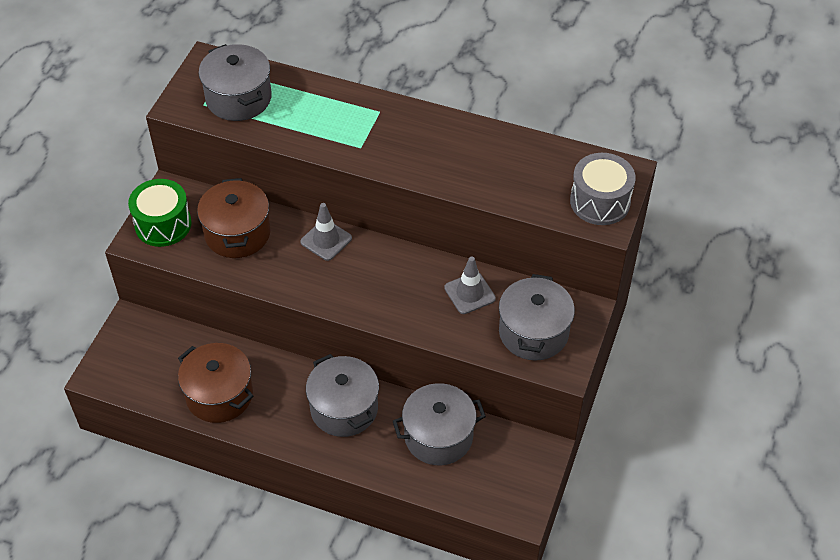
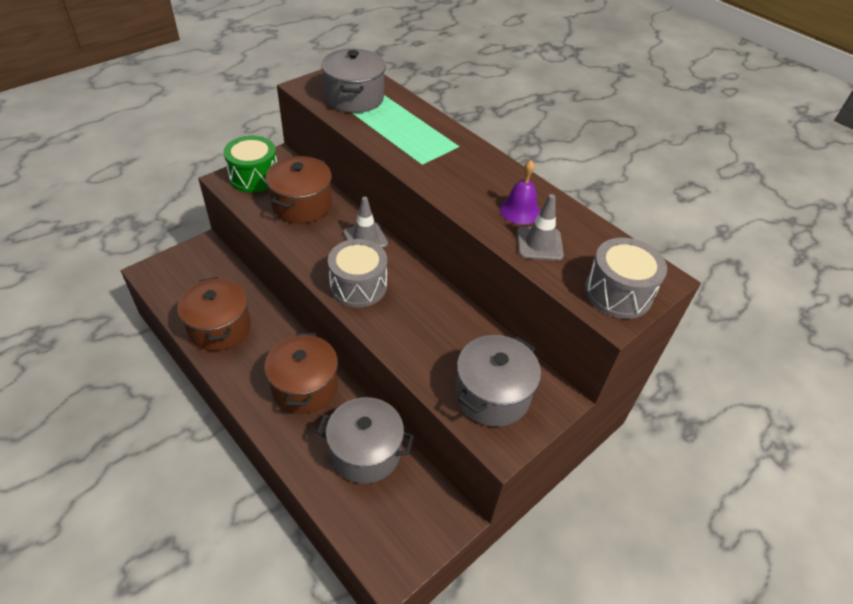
camera: 25 degrees right, 5 degrees down
(344, 408) = (305, 386): grey pot -> brown pot
(355, 291) = (358, 286): none -> grey drum
(469, 293) = (455, 332): grey traffic cone -> grey traffic cone (539, 244)
(478, 158) = (520, 210): none -> purple bell

